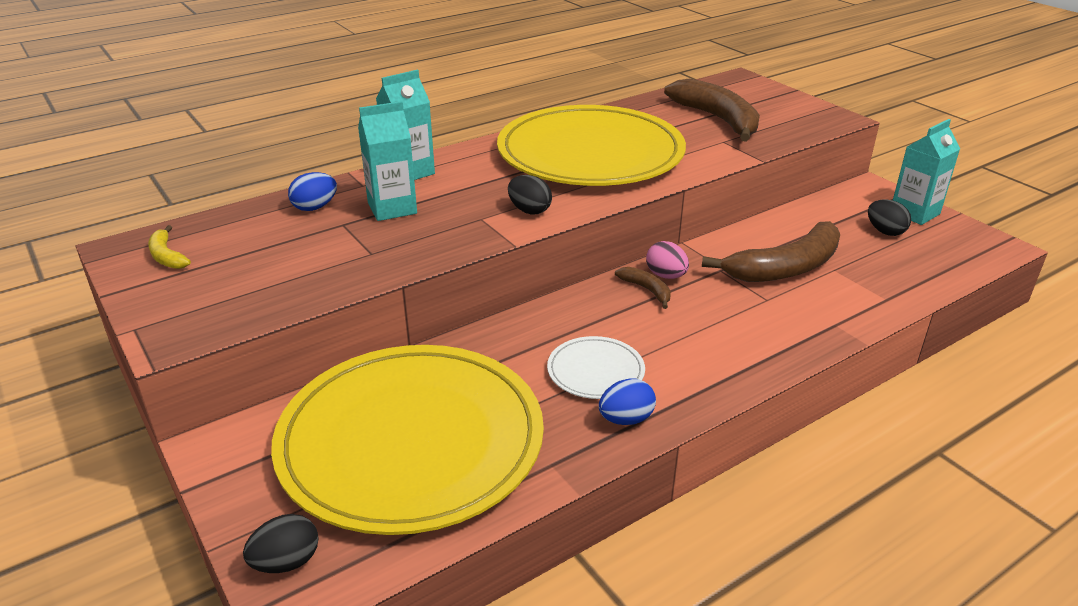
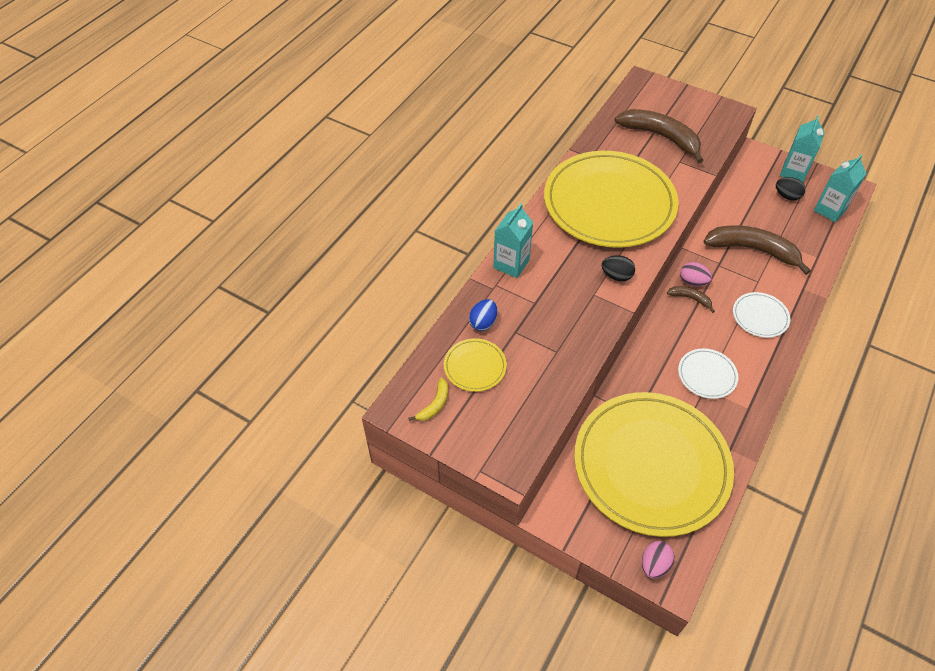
camera: 25 degrees left, 20 degrees up
(167, 256) = (435, 404): yellow banana -> yellow banana turned 90 degrees counterclockwise
(256, 239) = (475, 366): none -> yellow plate
(286, 562) = (654, 564): black egg -> pink egg
(392, 208) = (532, 305): turquoise carton -> turquoise carton (829, 210)
(626, 419) = (745, 403): blue egg -> none
(738, 334) = (760, 316): none -> white plate
(786, 268) = (752, 250): brown banana -> brown banana turned 105 degrees counterclockwise

